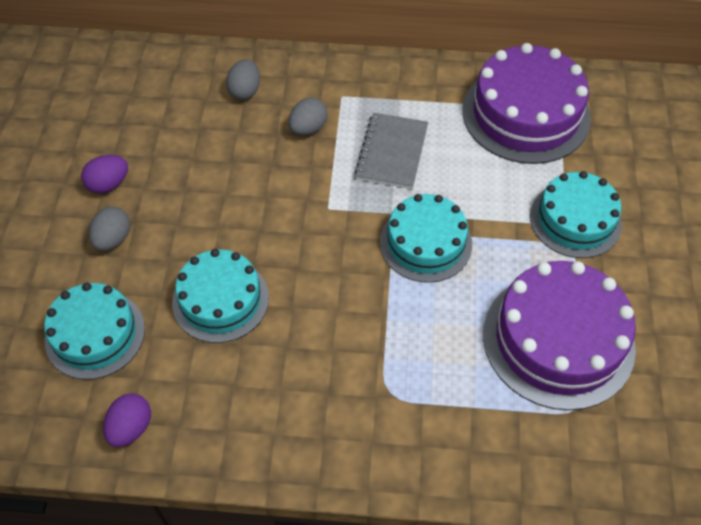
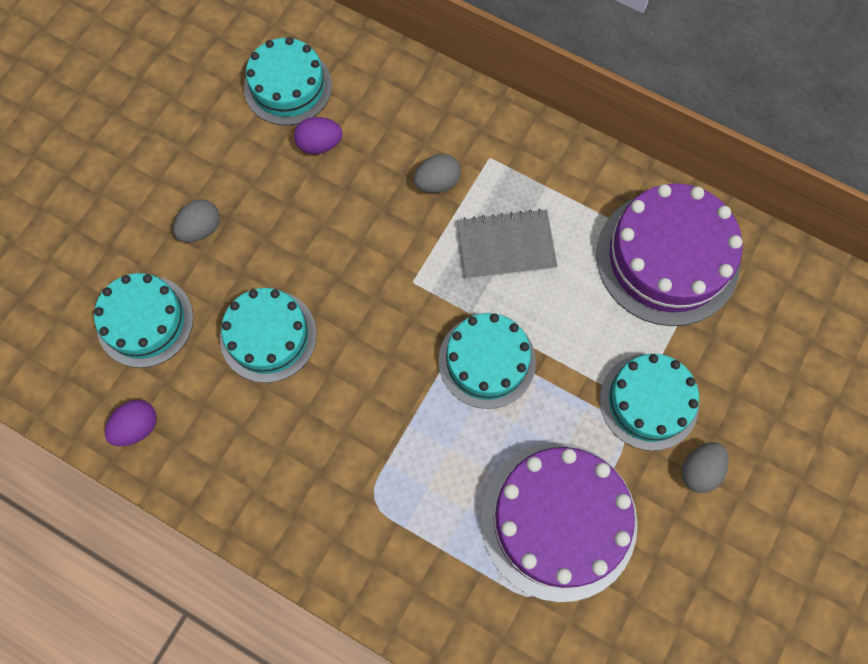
camera: 25 degrees right, 15 degrees up
(108, 184) = (222, 167): purple egg -> purple egg (319, 144)
(139, 104) = (288, 86): none -> turquoise cake
(245, 91) = (396, 112): grey egg -> grey egg (699, 470)
(392, 152) = (506, 245): grey notebook -> grey notebook turned 45 degrees clockwise

